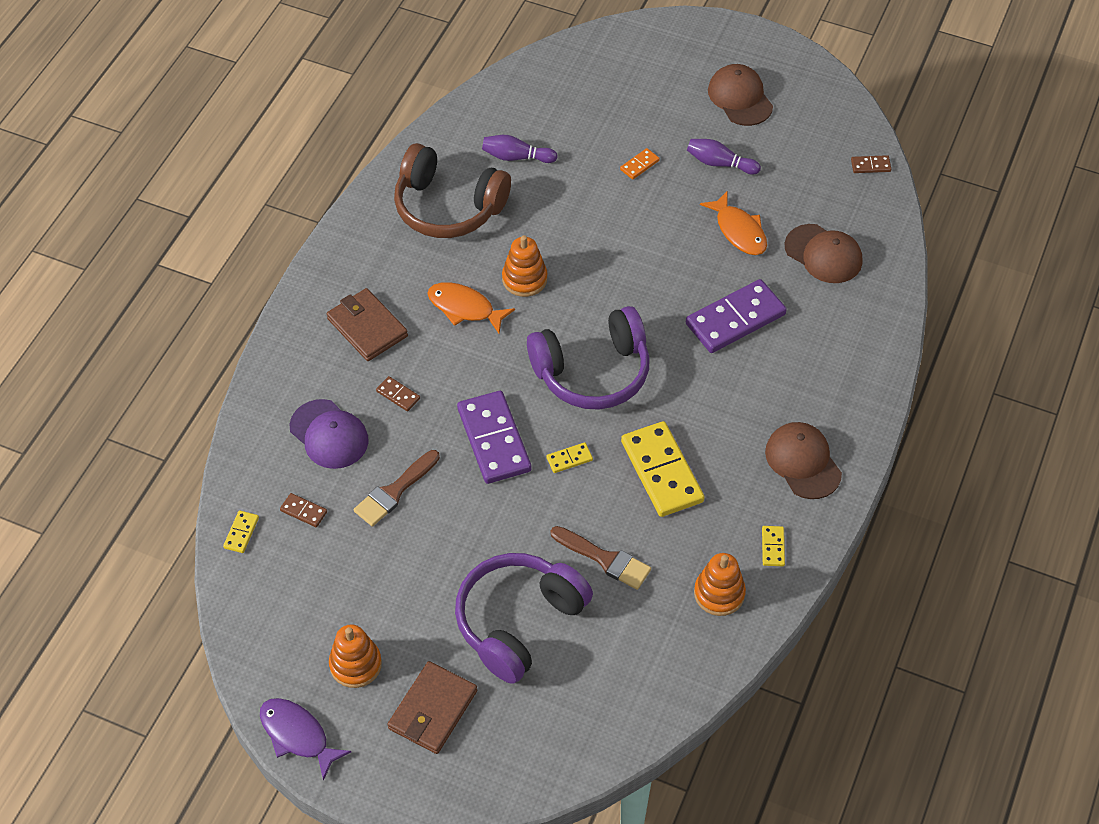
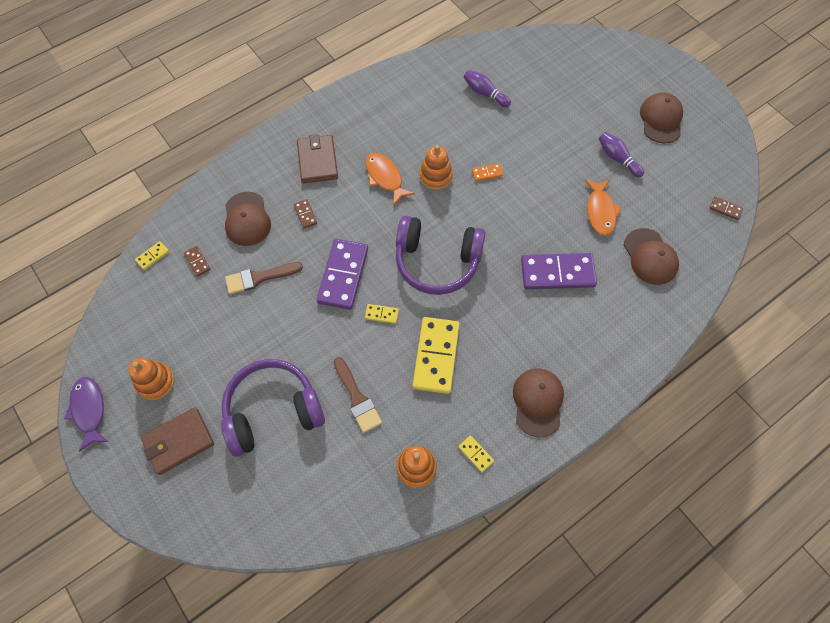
camera: 30 degrees right, 10 degrees up
(329, 434) = (247, 219): purple cap -> brown cap
(448, 207) = (420, 106): brown headphones -> none
(639, 165) = (561, 135): orange domino -> orange domino (487, 173)
(773, 547) = (475, 454): yellow domino -> yellow domino turned 75 degrees counterclockwise

